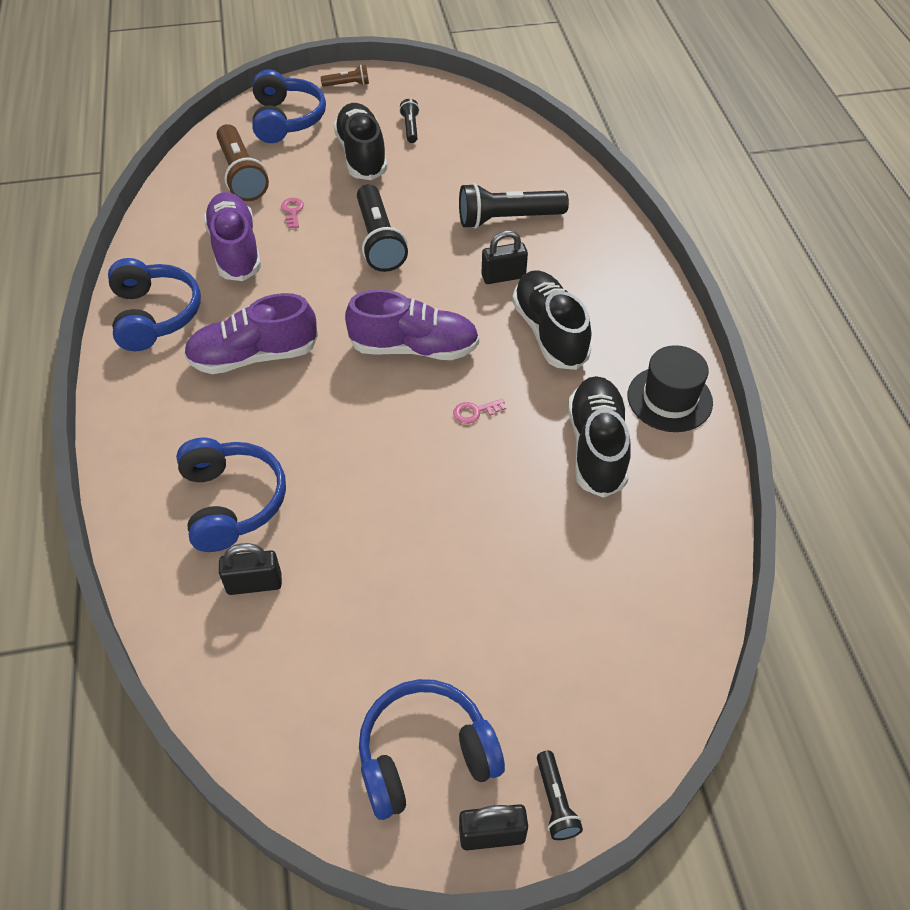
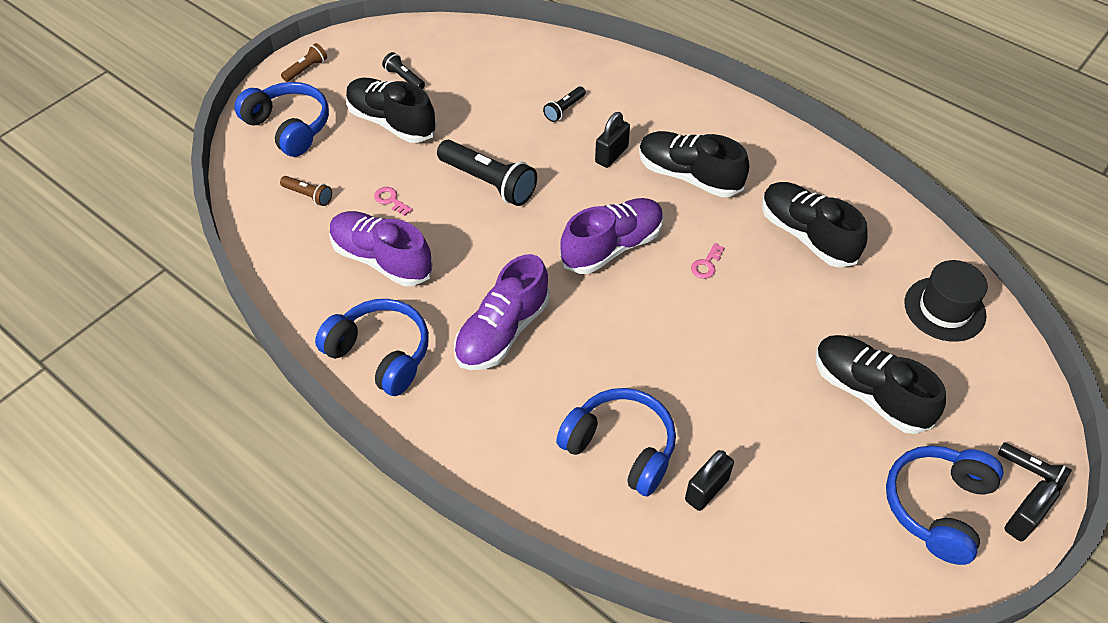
camera: 40 degrees left, 0 degrees up
(242, 175) = (308, 195): brown flashlight -> brown flashlight, size x0.51
(486, 615) = (869, 393): none -> black shoe
(508, 219) = (564, 109): black flashlight -> black flashlight, size x0.51
(669, 399) = (812, 173): black hat -> black hat (944, 309)

